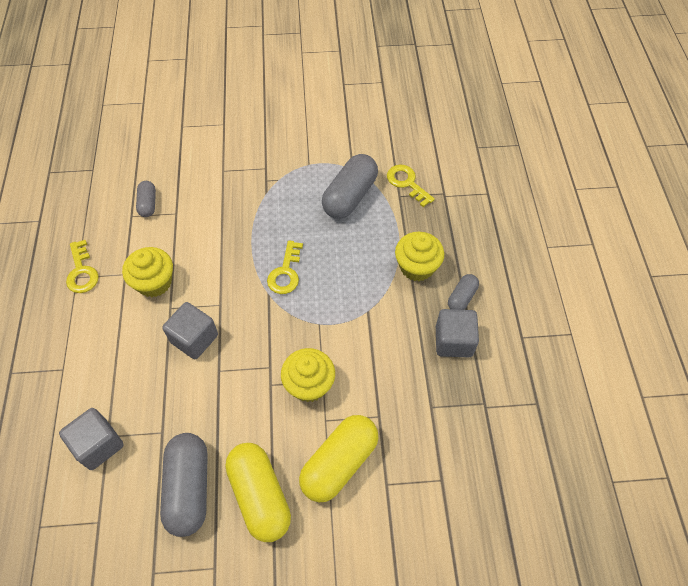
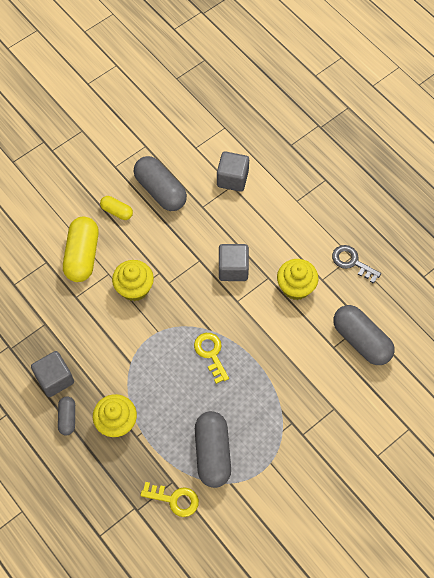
camera: 145 degrees right, 5 degrees up
(82, 271) = (352, 262): yellow key -> grey key
(148, 204) = (361, 340): grey capsule -> grey capsule, size x1.90
(260, 496) = (117, 211): yellow capsule -> yellow capsule, size x0.53

